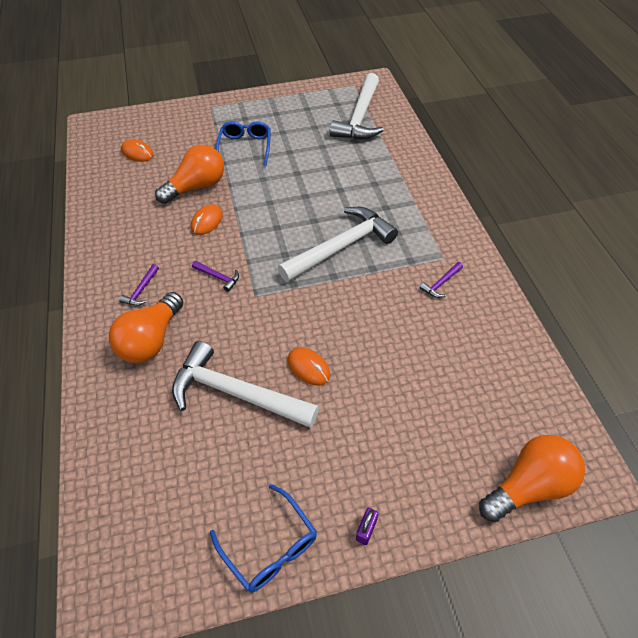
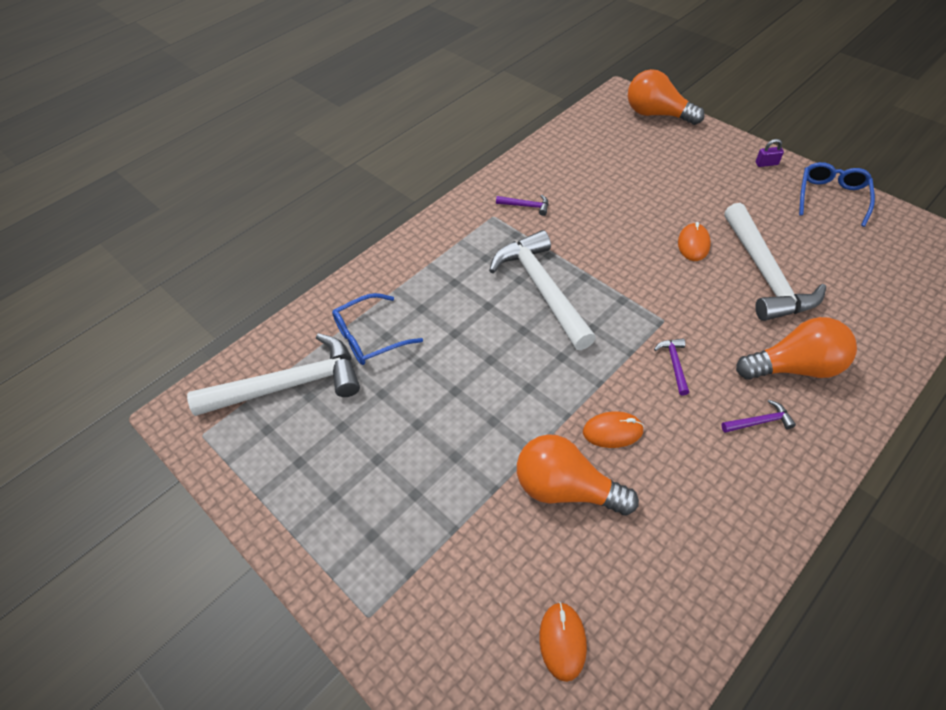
camera: 120 degrees left, 0 degrees up
(245, 147) = (443, 485): blue glasses -> blue glasses (369, 337)
(341, 247) = (542, 289): white hammer -> white hammer turned 45 degrees clockwise

